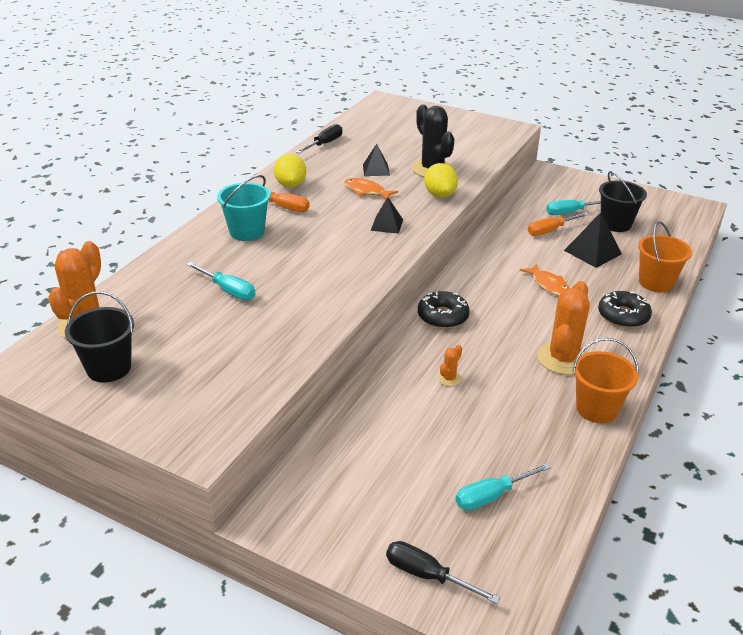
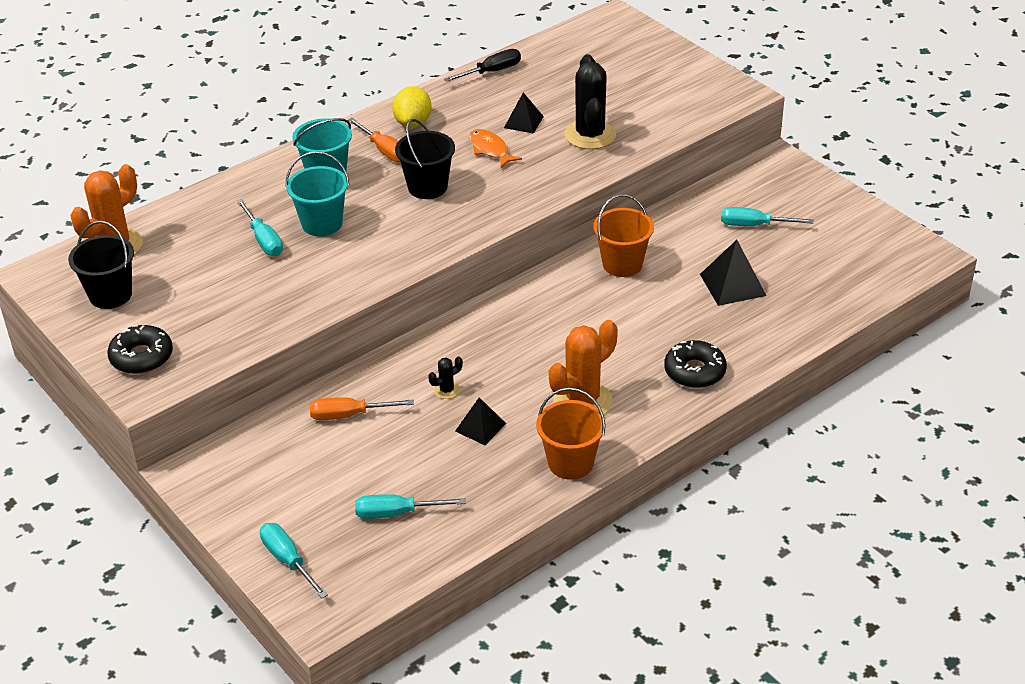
camera: 25 degrees right, 5 degrees up
(271, 267) = (322, 224): none -> turquoise bucket
(387, 225) = (479, 199): black pyramid -> black pyramid (480, 427)
(427, 575) = (288, 560): black screwdriver -> turquoise screwdriver
(440, 195) = (570, 173): yellow lemon -> none
(442, 316) = (494, 320): black donut -> black donut (141, 357)
(449, 378) = (446, 390): orange cactus -> black cactus
(549, 285) = (642, 313): orange fish -> none
(550, 230) = (707, 244): orange screwdriver -> orange screwdriver (349, 415)
(615, 224) = (797, 254): black bucket -> black bucket (427, 187)
(656, 282) = (773, 342): orange bucket -> orange bucket (622, 264)

